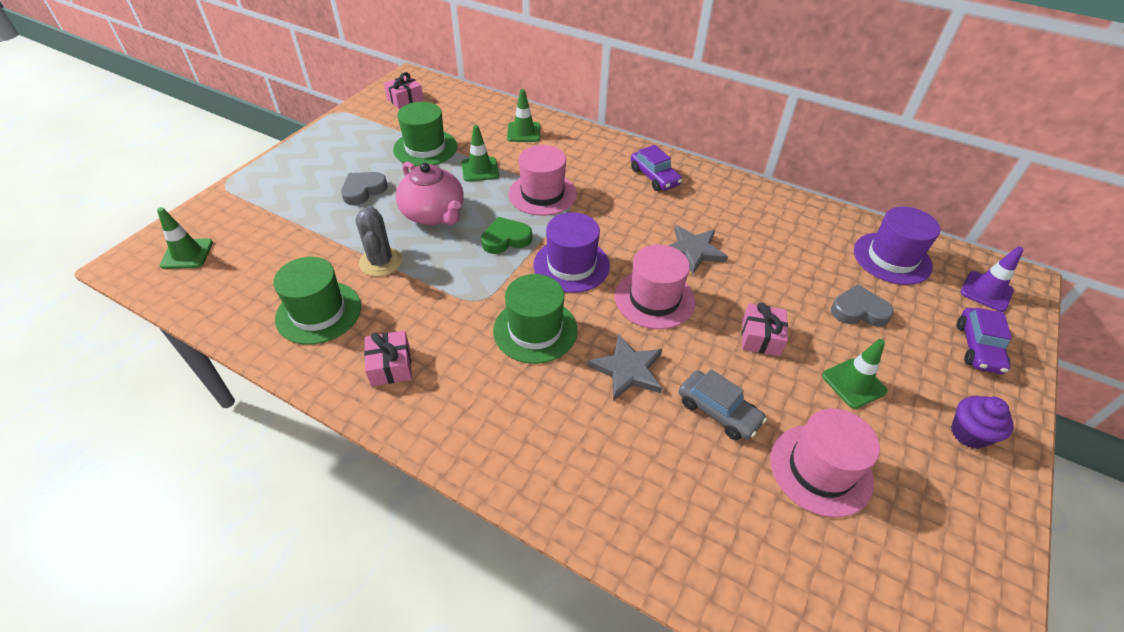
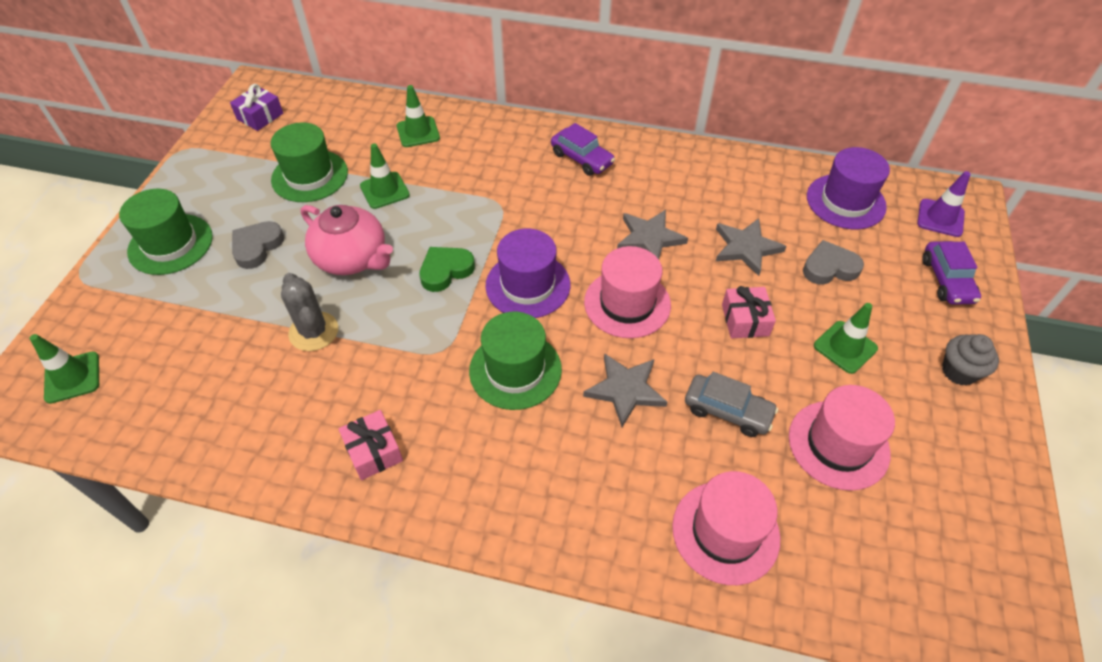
camera: 15 degrees left, 5 degrees up
(319, 312) = (266, 410): green hat -> green hat (170, 244)
(405, 99) = (260, 116): pink gift -> purple gift
(542, 194) = (466, 206): pink hat -> pink hat (725, 532)
(781, 277) = (746, 248): none -> grey star
(969, 433) = (959, 371): purple cupcake -> grey cupcake

